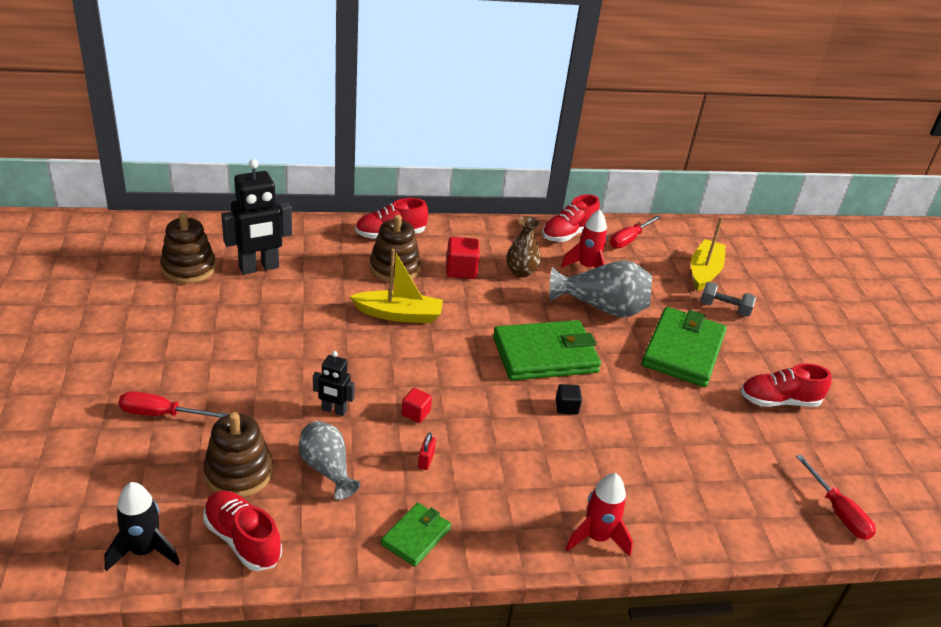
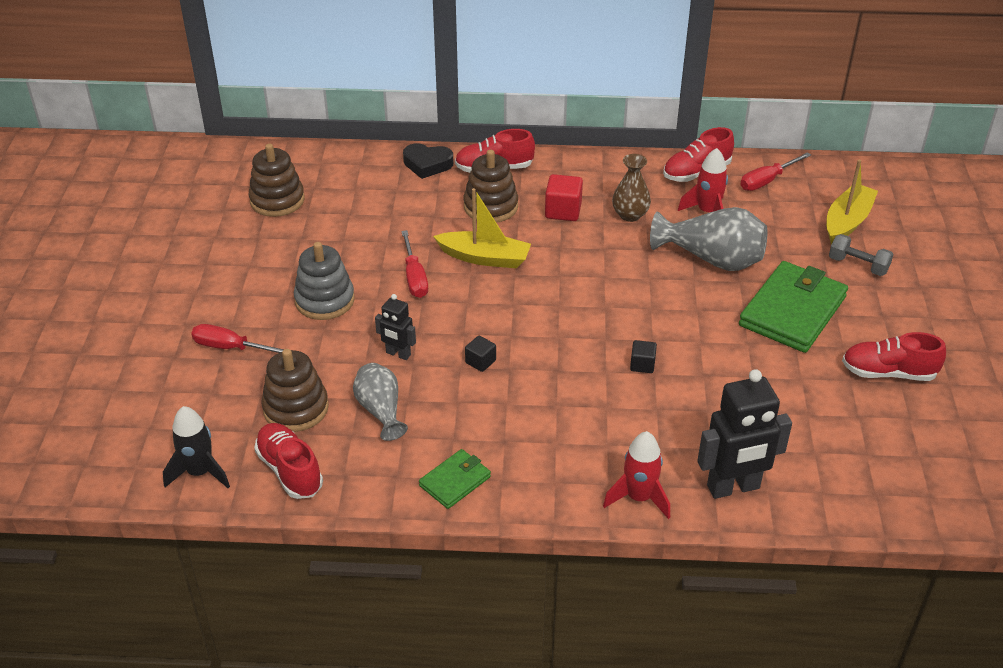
camera: 15 degrees right, 5 degrees up
(251, 361) = (324, 300): none -> grey stacking toy
(259, 268) = (348, 202): black robot -> black robot (733, 487)
(328, 232) = (427, 164): none -> black heart
(416, 413) = (480, 362): red cube -> black cube
(426, 460) = (480, 409): red padlock -> none
(545, 355) = (633, 308): green wallet -> none
(838, 512) = (915, 494): red screwdriver -> red screwdriver (414, 277)

